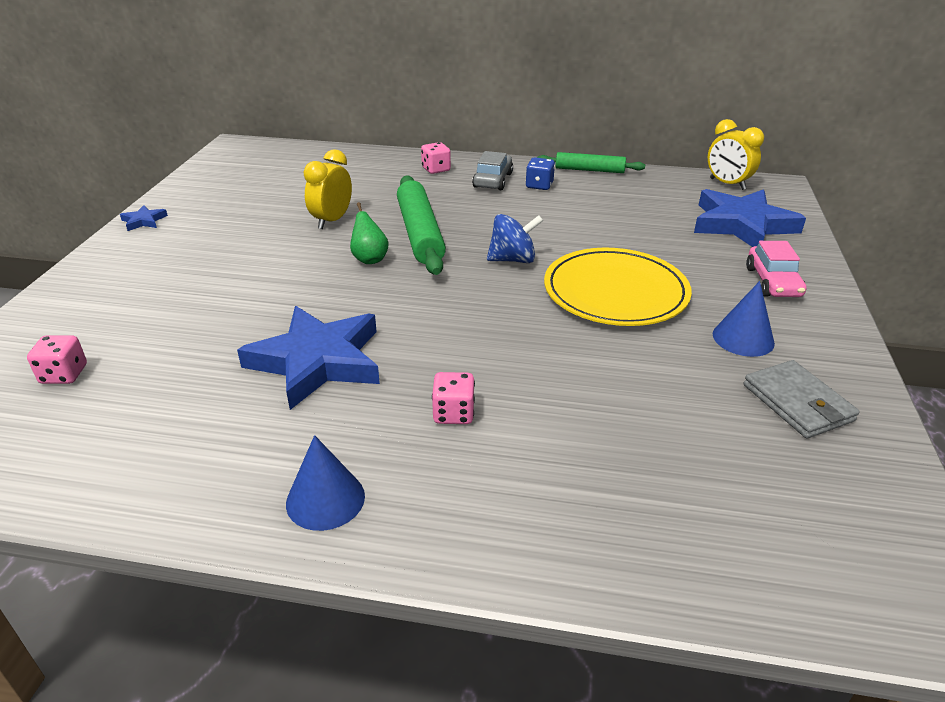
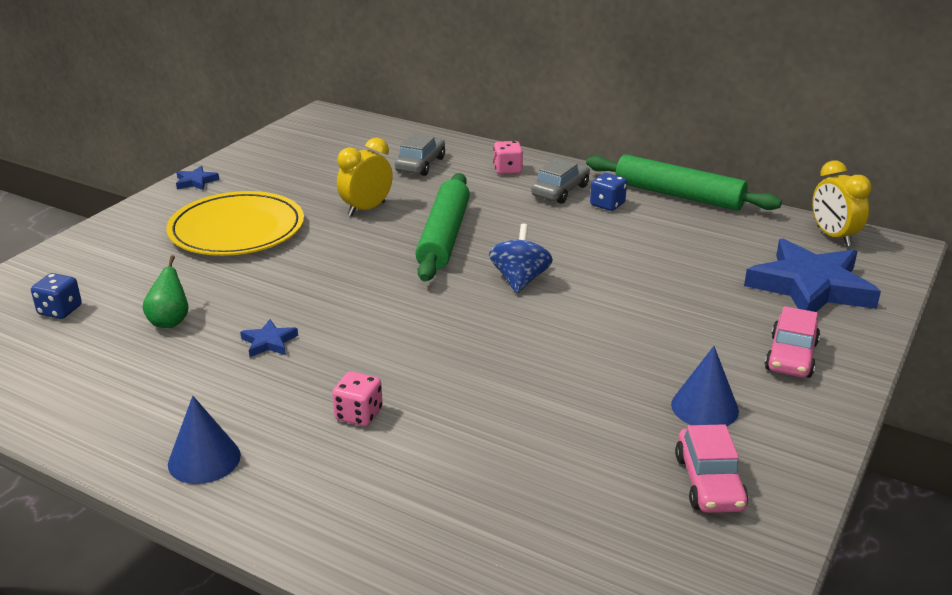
camera: 20 degrees right, 5 degrees down
(64, 374) = (60, 310): pink dice -> blue dice
(317, 361) = (269, 342): blue star -> blue star, size x0.41
(356, 175) = (420, 164): none -> grey car
(369, 259) = (377, 254): green pear -> green pear (170, 321)
(513, 259) = (520, 280): blue spinning top -> blue spinning top turned 90 degrees counterclockwise
(589, 170) = (678, 195): green rolling pin -> green rolling pin, size x1.61
(615, 292) = (603, 333): yellow plate -> yellow plate (237, 229)
(797, 403) = (709, 482): grey wallet -> pink car

